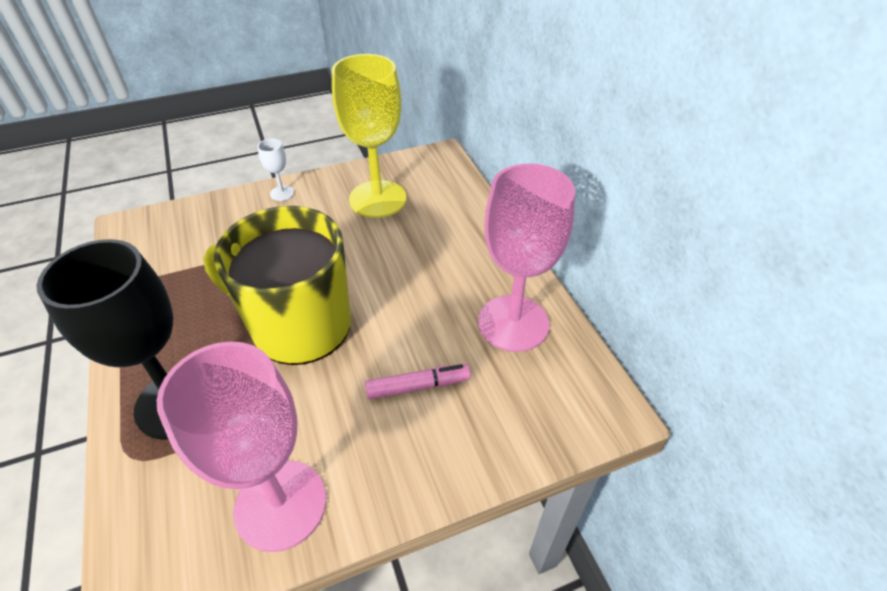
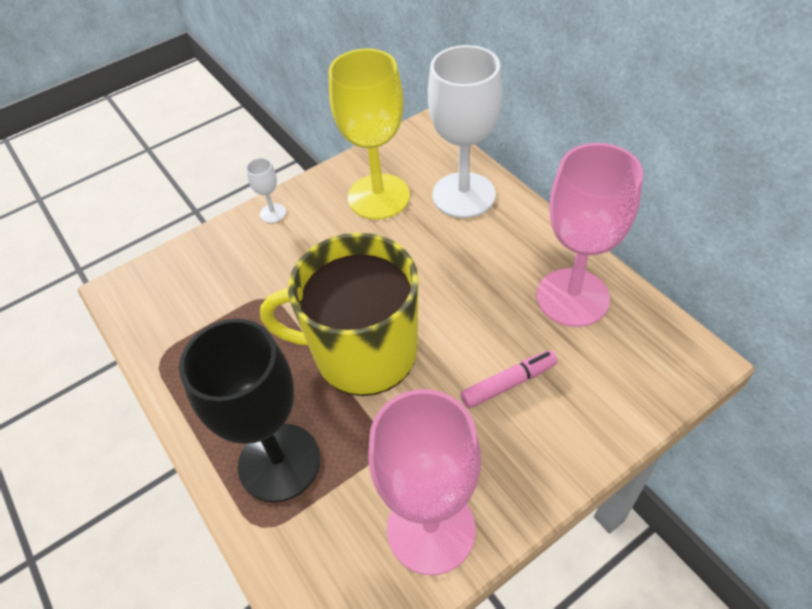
camera: 10 degrees left, 5 degrees up
(452, 213) = (463, 195): none -> white goblet

